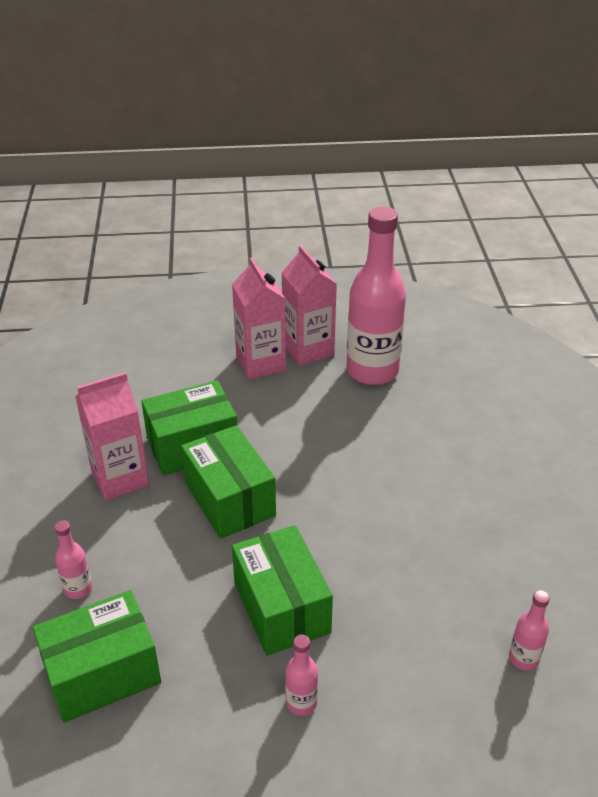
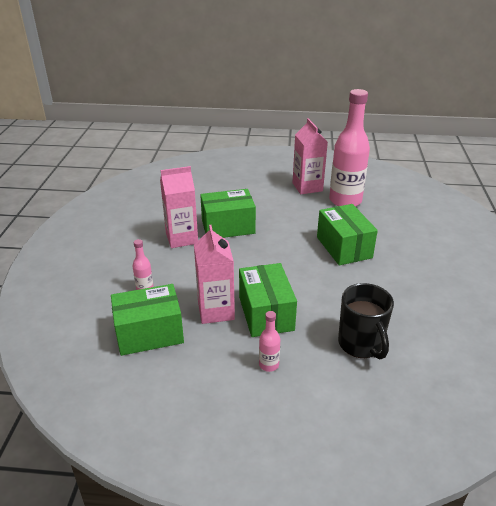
camera: 10 degrees right, 5 degrees down
(230, 499) = (245, 255): green box -> green box (344, 247)
(260, 363) = (277, 191): pink carton -> pink carton (216, 311)
(434, 643) = (361, 344): none -> black mug
(523, 658) = (419, 360): pink bottle -> none

